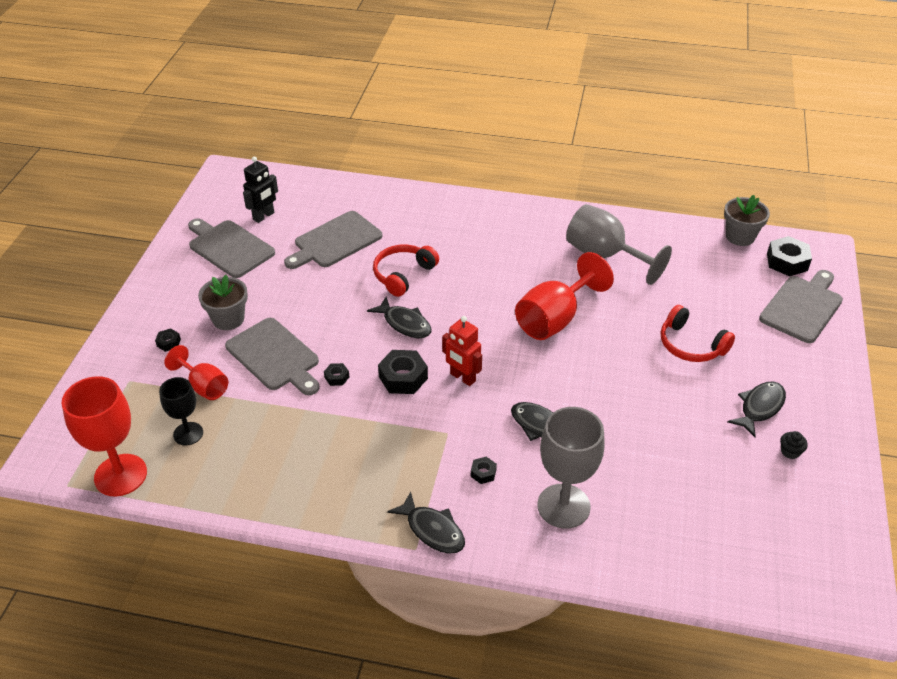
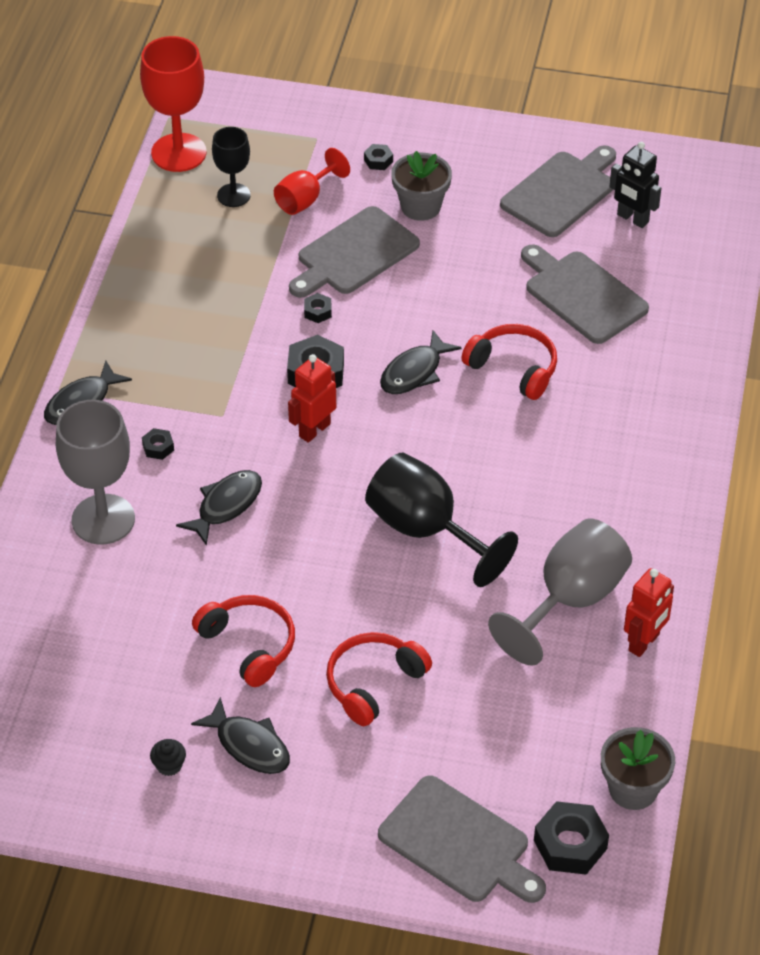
camera: 90 degrees right, 5 degrees up
(555, 319) = (426, 530): red goblet -> black goblet
(632, 227) = (644, 643): none -> red robot
(672, 410) = (249, 645): none -> red headphones

